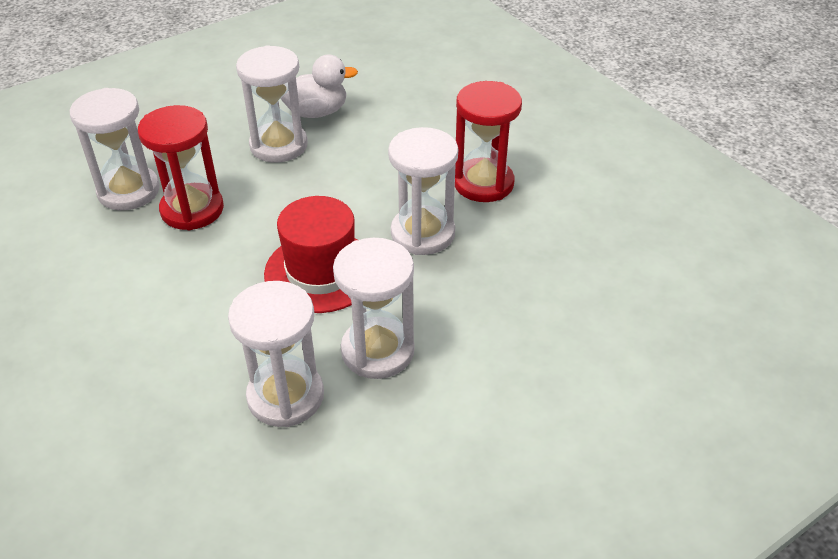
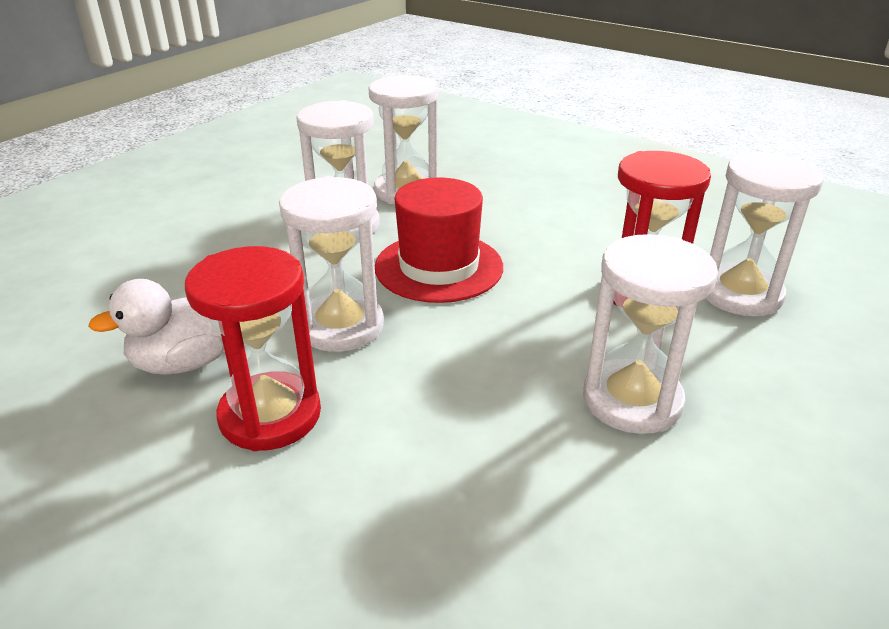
camera: 160 degrees right, 10 degrees down
(316, 112) = (636, 485): white duck -> white duck (186, 362)

